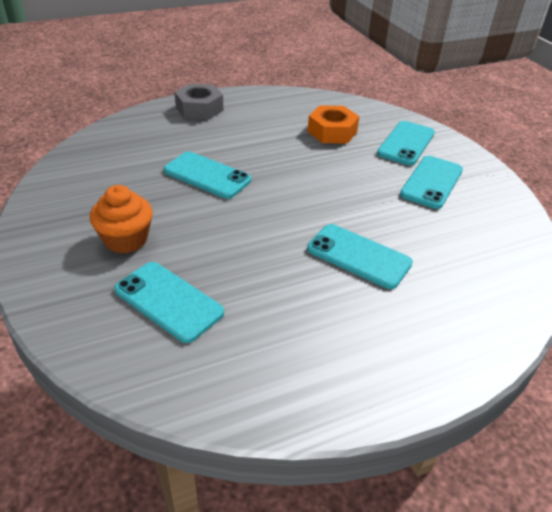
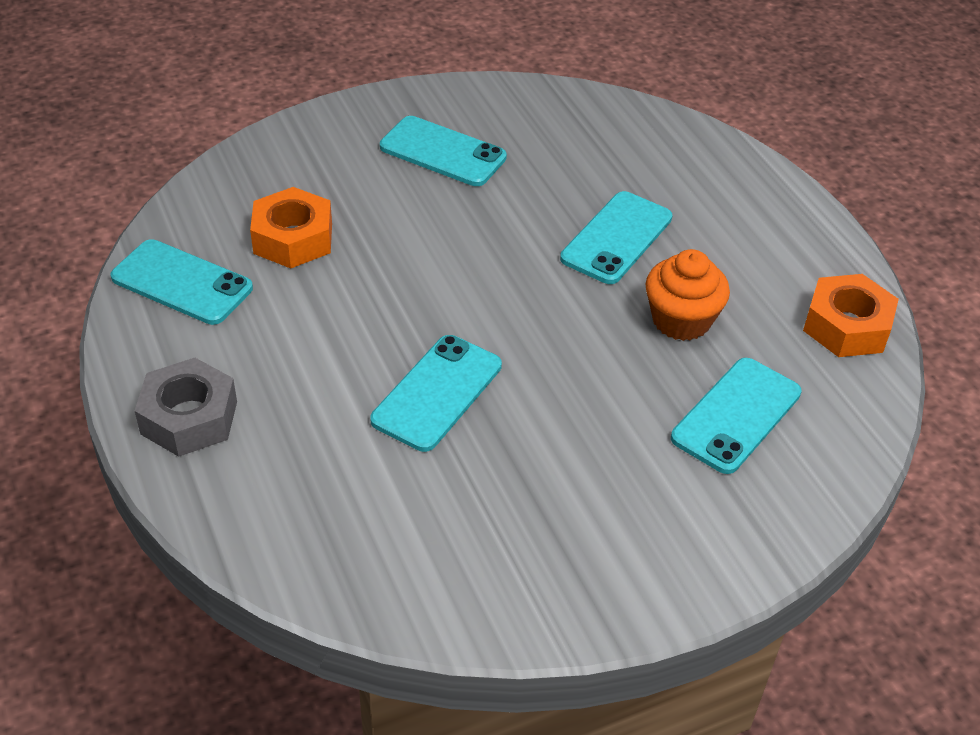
camera: 90 degrees left, 5 degrees up
(126, 239) = (619, 477): orange cupcake -> orange cupcake (681, 320)
(265, 390) = (846, 326): none -> orange nut
(406, 143) = (333, 161): turquoise phone -> turquoise phone (182, 283)

